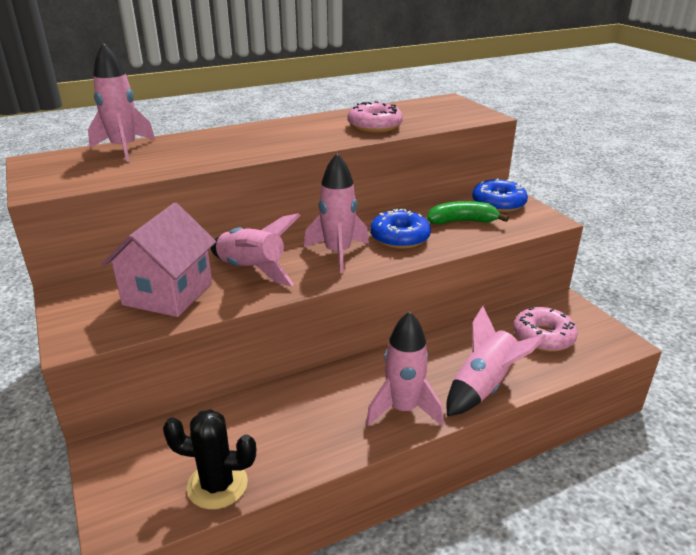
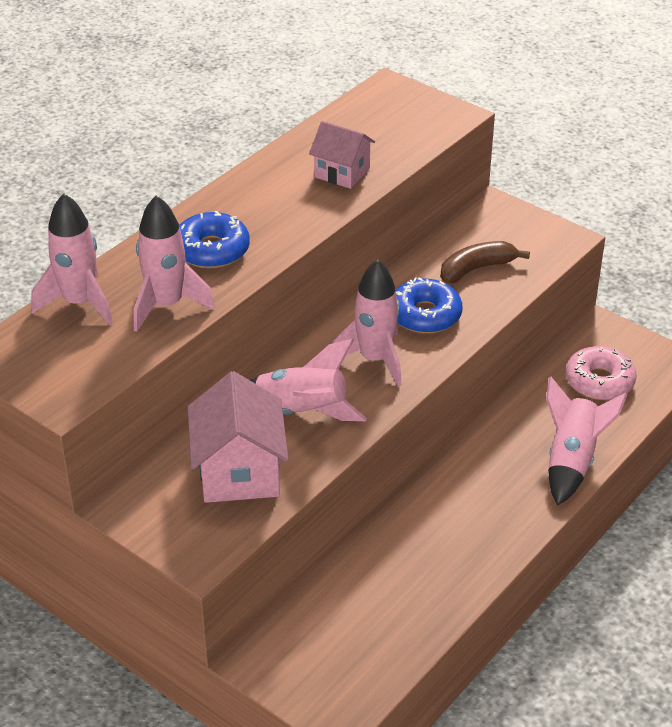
camera: 25 degrees left, 10 degrees up
(217, 485) = (392, 648): black cactus -> none
(374, 126) = (342, 173): pink donut -> pink house
(403, 409) = (510, 512): pink rocket -> pink rocket (166, 305)
(462, 221) = (476, 269): green banana -> brown banana
(498, 203) = (499, 226): blue donut -> blue donut (211, 250)

